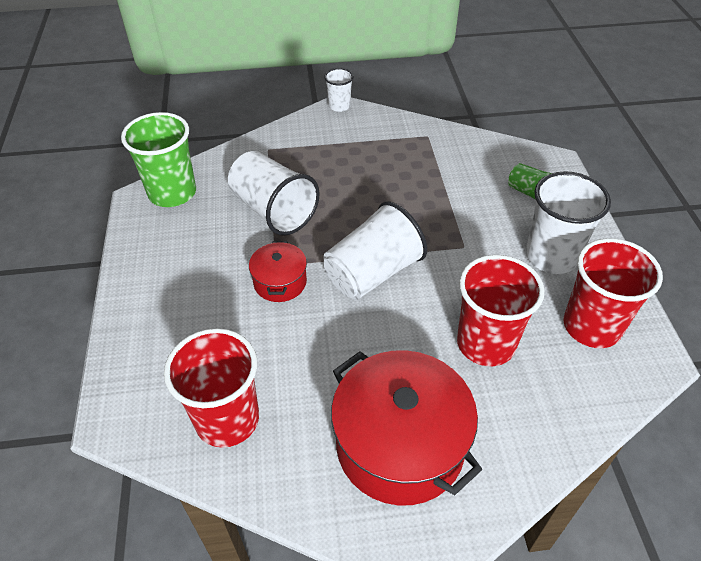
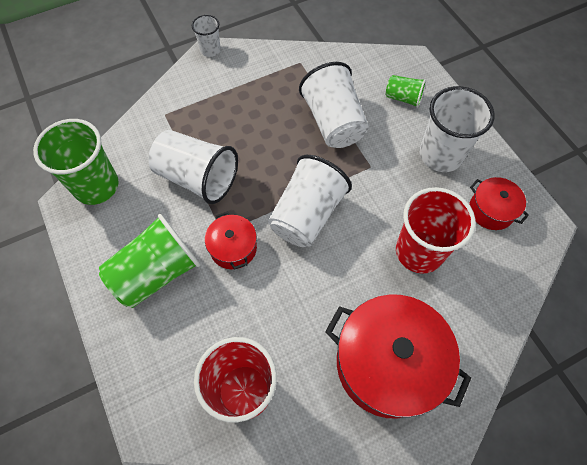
camera: 20 degrees left, 15 degrees up
(192, 282) = (157, 272): none -> green cup
(440, 196) = (333, 122): none -> white cup
(592, 326) = (491, 210): red cup -> red pot

